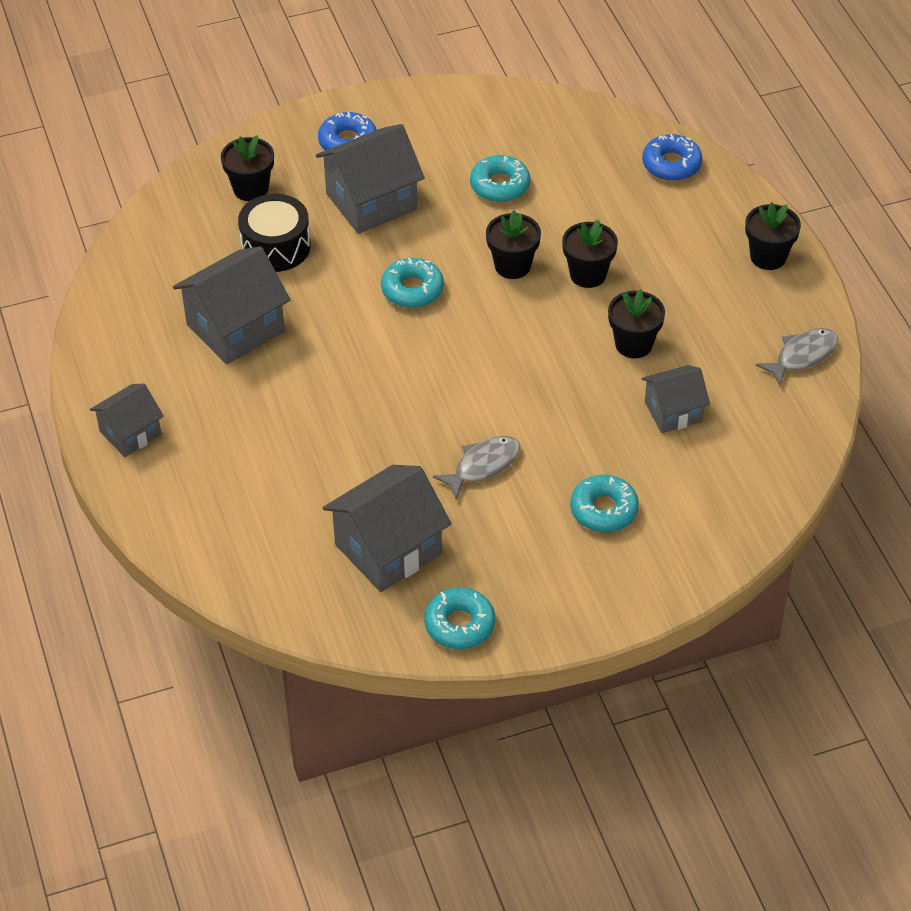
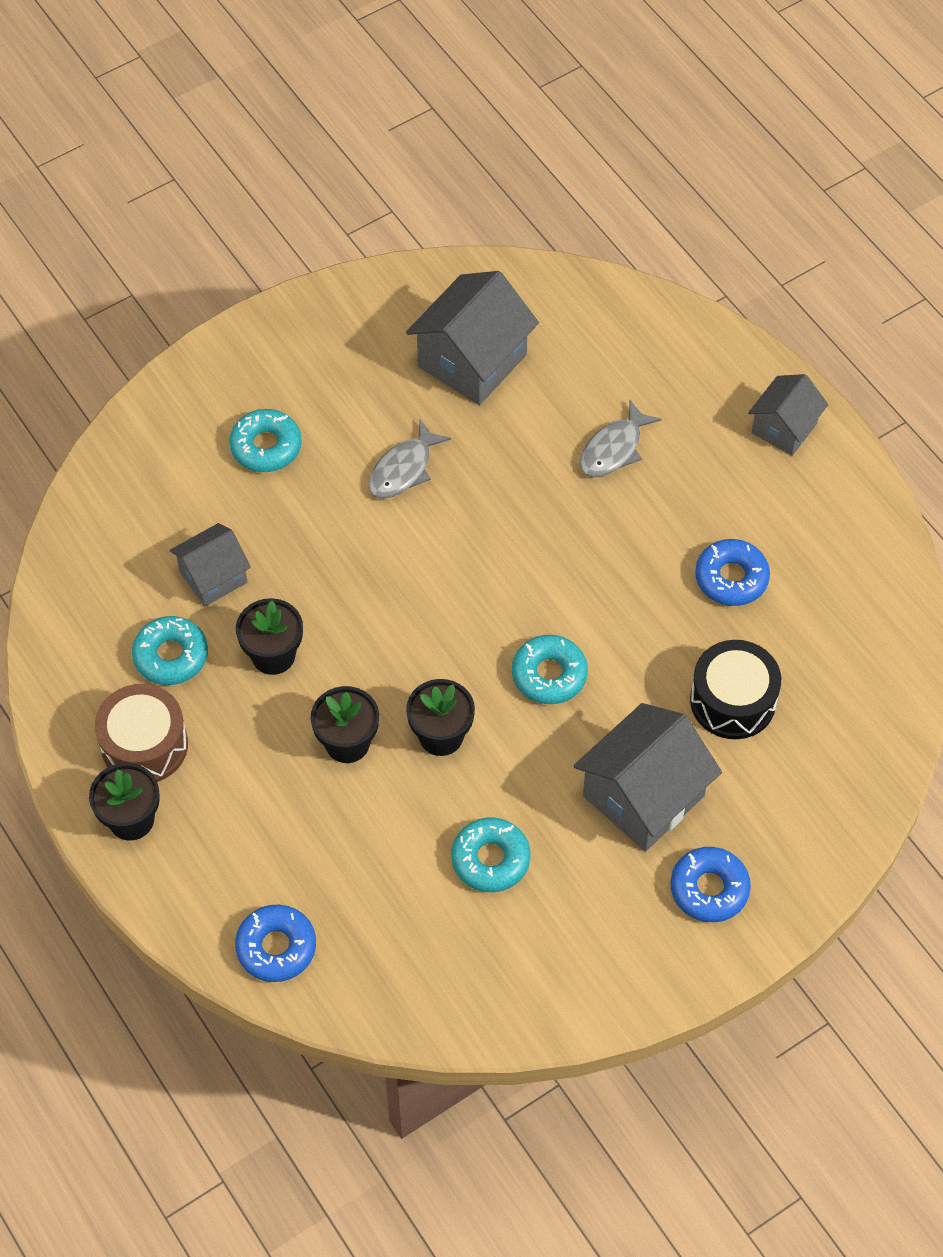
camera: 165 degrees right, 10 degrees up
(235, 328) = (731, 578): grey house -> blue donut
(251, 189) = (800, 782): black flower pot -> none
(460, 624) = (380, 302): turquoise donut -> turquoise donut (171, 656)
(751, 302) = (144, 745): none -> brown drum
(802, 356) = (76, 682): grey fish -> grey fish (614, 449)

